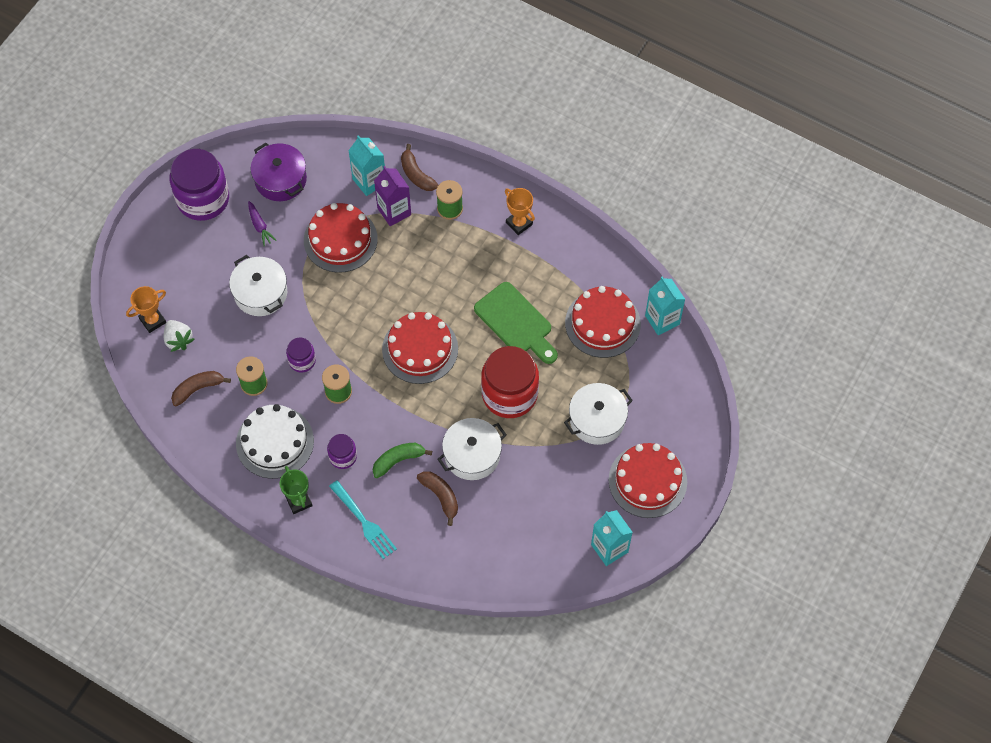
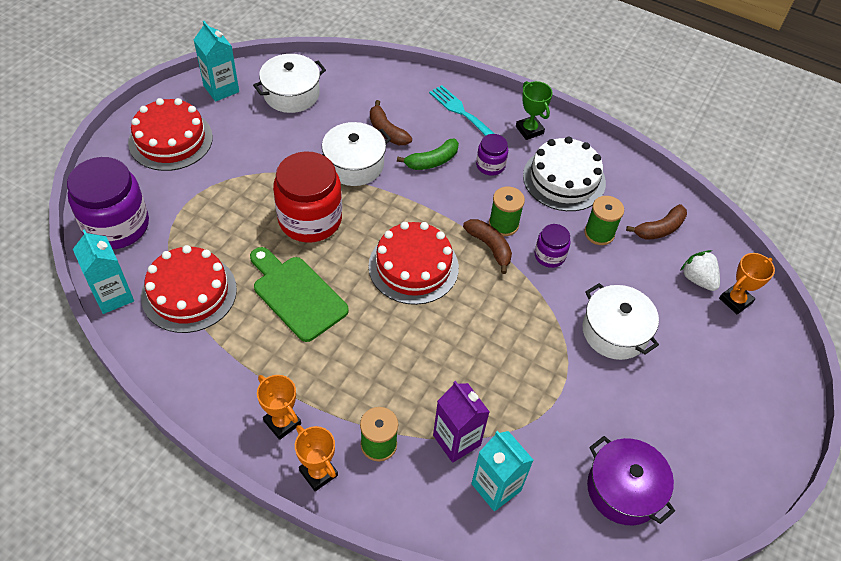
camera: 175 degrees right, 10 degrees down
(203, 199) = (724, 459): purple jar -> purple jar (116, 226)
(260, 226) = (636, 419): purple carrot -> none
(340, 239) = (525, 400): red cake -> none
(416, 174) = (428, 498): brown banana -> brown banana (490, 247)
(491, 190) = (318, 473): none -> orange trophy
(597, 420) = (214, 193): white pot -> white pot (291, 94)

